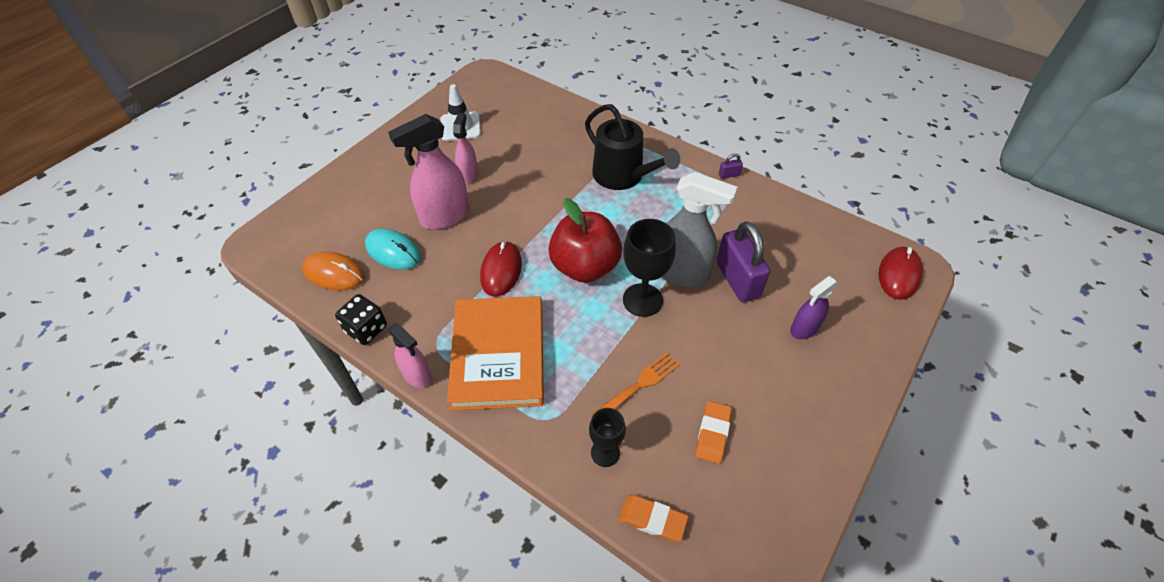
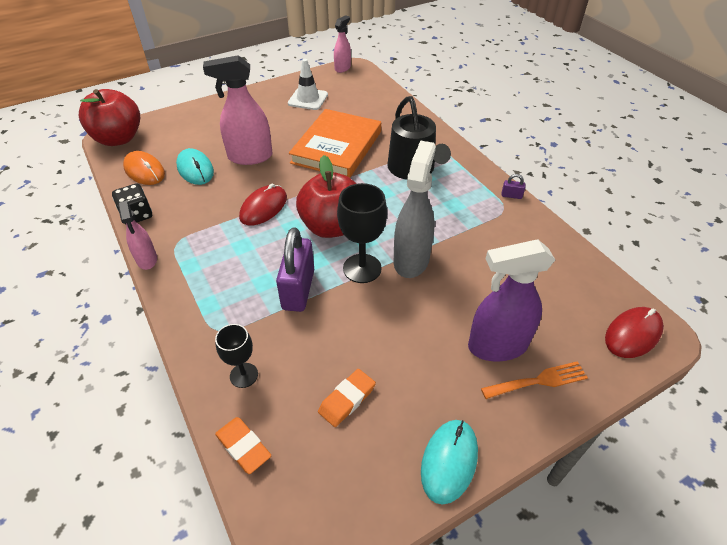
camera: 25 degrees right, 5 degrees down
(270, 244) = (118, 139): none -> red apple
(468, 175) = (289, 133): pink spray bottle -> pink spray bottle (342, 68)
(498, 355) = (216, 268): orange book -> orange book (337, 147)
(639, 384) = (311, 333): orange fork -> orange fork (538, 381)
(681, 274) = (411, 260): grey spray bottle -> grey spray bottle turned 120 degrees counterclockwise
(737, 280) = (460, 282): purple padlock -> purple padlock (298, 289)
(803, 329) = (497, 346): purple spray bottle -> purple spray bottle, size x1.72
(828, 449) = (449, 461): none -> turquoise mouse

